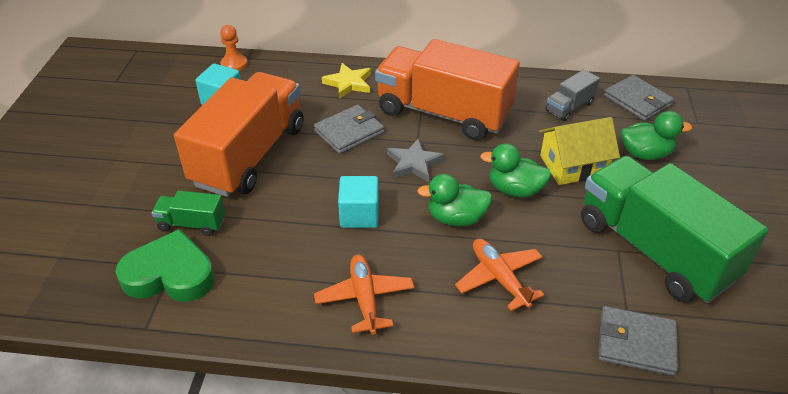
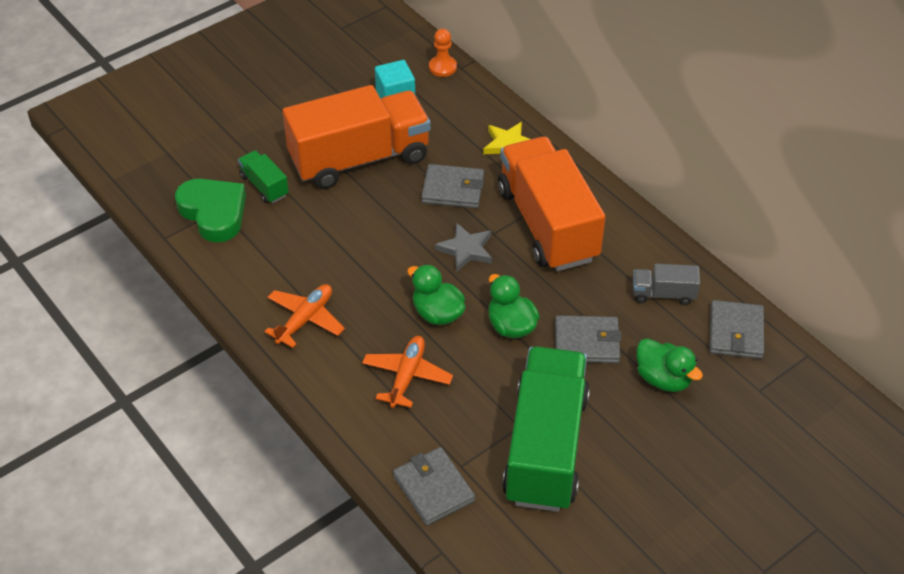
camera: 45 degrees right, 5 degrees up
(359, 215) = (375, 260): turquoise cube -> none
(573, 165) = (586, 342): yellow house -> grey wallet

